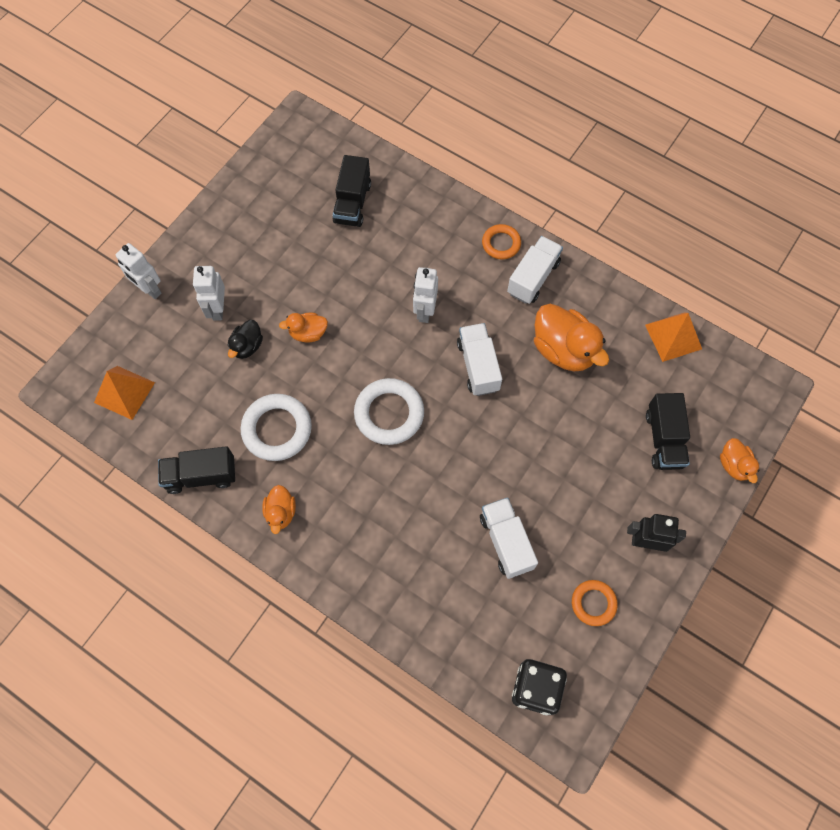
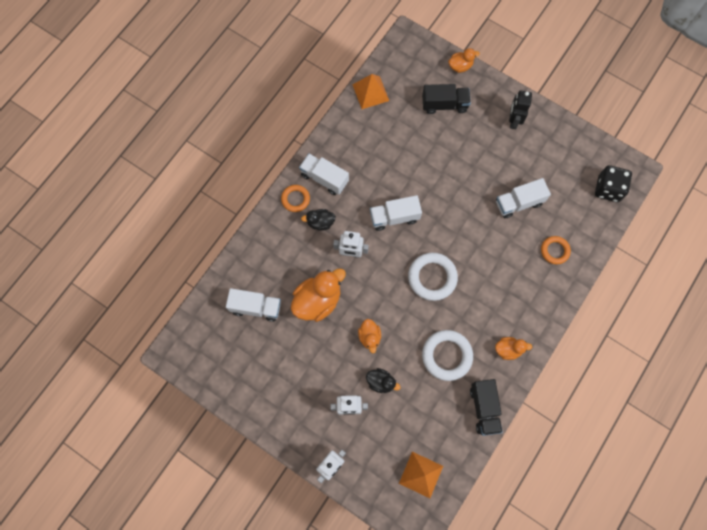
camera: 90 degrees left, 5 degrees up
(352, 203) = (256, 307): black truck -> white truck
(468, 274) = (320, 222): none -> black duck
(564, 350) = (381, 161): orange duck -> orange duck (318, 301)
(593, 603) = (554, 153): orange ring -> orange ring (554, 251)

